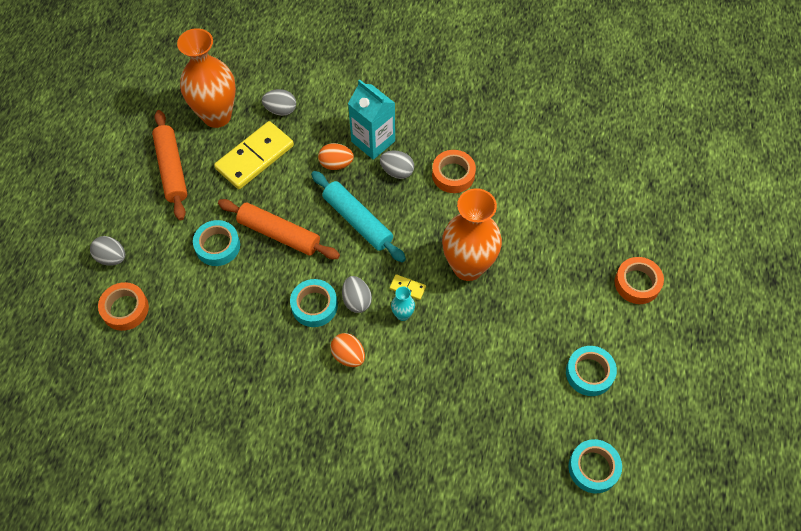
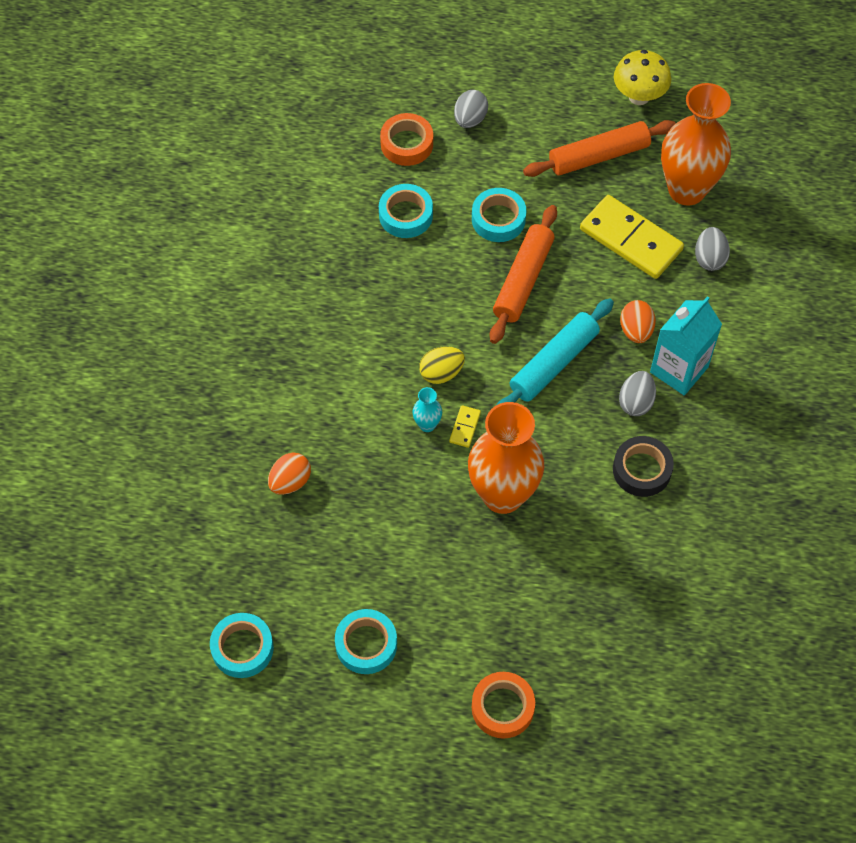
camera: 85 degrees right, 0 degrees up
(120, 135) = (639, 96): none -> yellow mushroom
(314, 305) = (430, 329): turquoise tape -> turquoise tape (406, 215)
(348, 356) = (368, 371): orange egg -> orange egg (290, 481)
(356, 300) = (441, 373): grey egg -> yellow egg
(453, 174) = (642, 470): orange tape -> black tape

